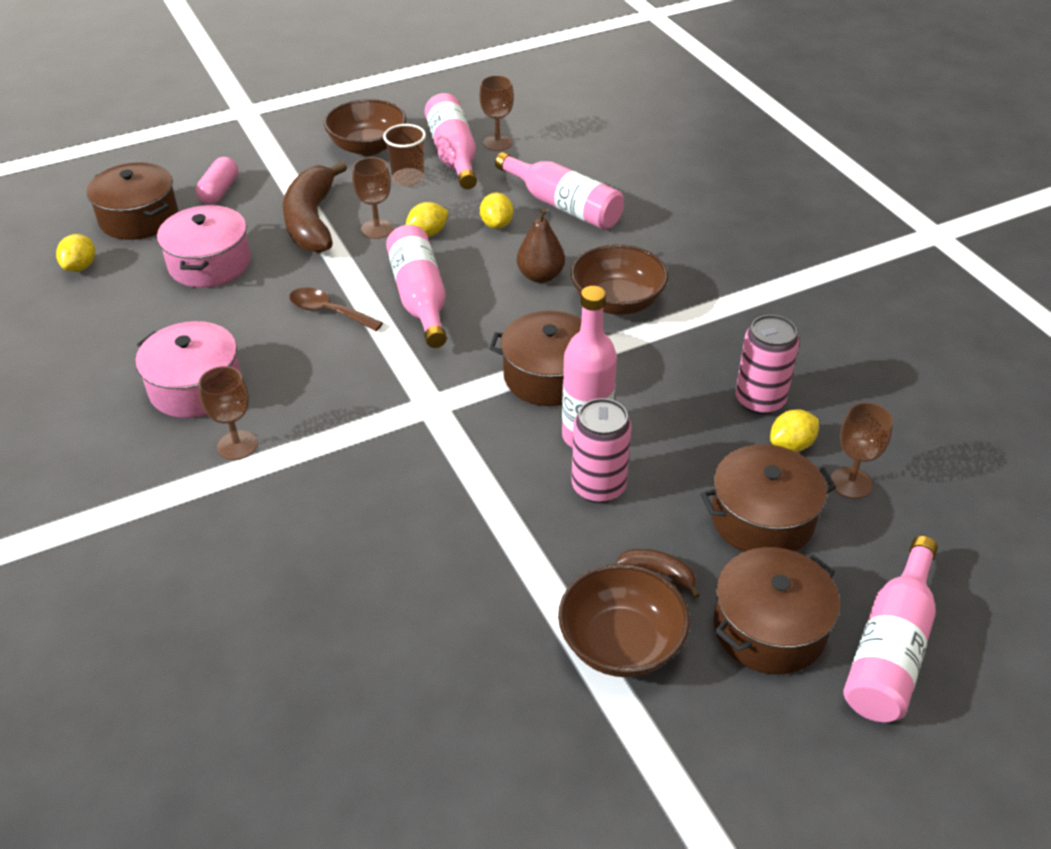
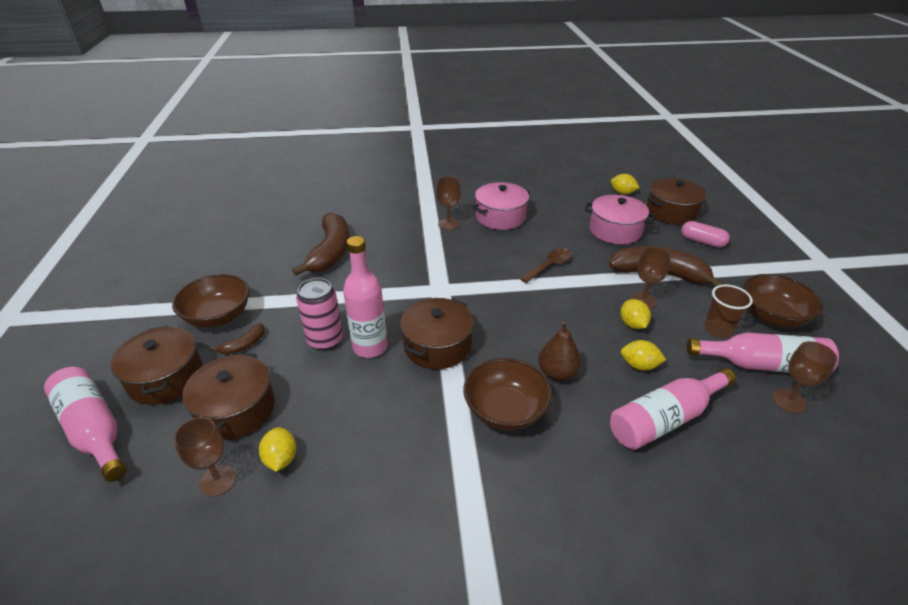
camera: 110 degrees right, 5 degrees down
(380, 575) = (331, 252): none -> brown banana
(420, 298) = (550, 305): pink bottle -> none
(759, 400) = (338, 460): pink can -> none

